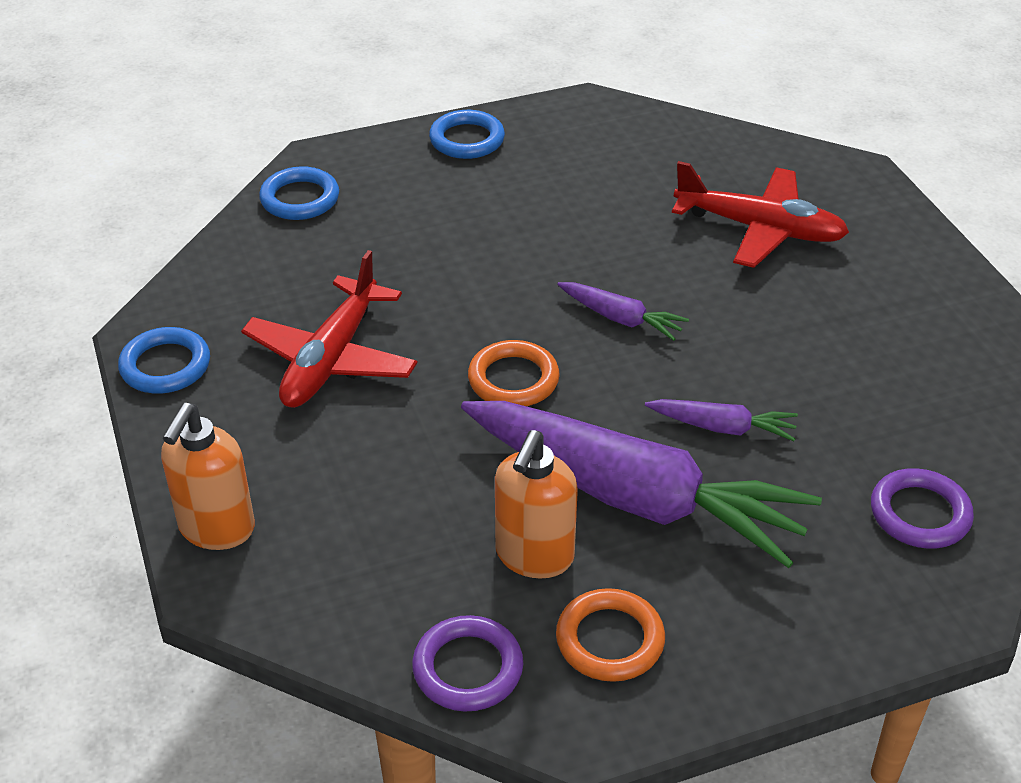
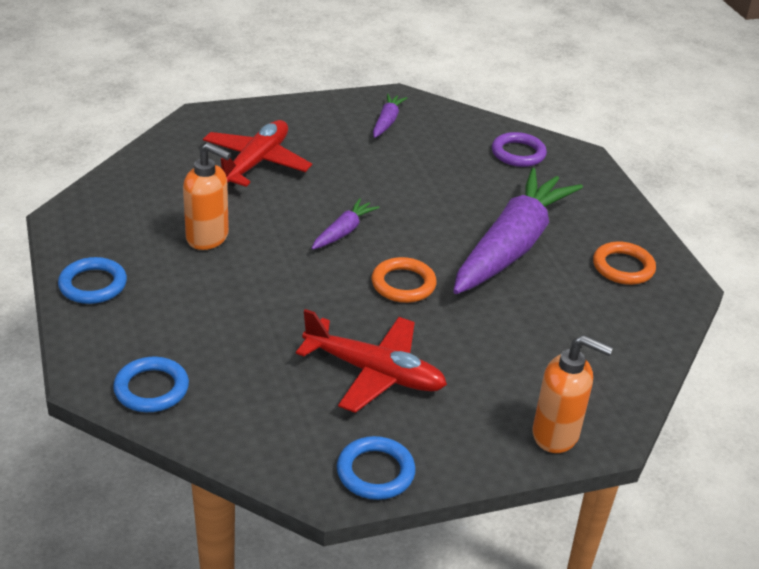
camera: 90 degrees left, 5 degrees down
(468, 668) = (654, 322): purple ring -> none
(534, 556) = (564, 289): orange soap dispenser -> orange soap dispenser (208, 238)
(723, 427) = (451, 206): purple carrot -> purple carrot (387, 122)

